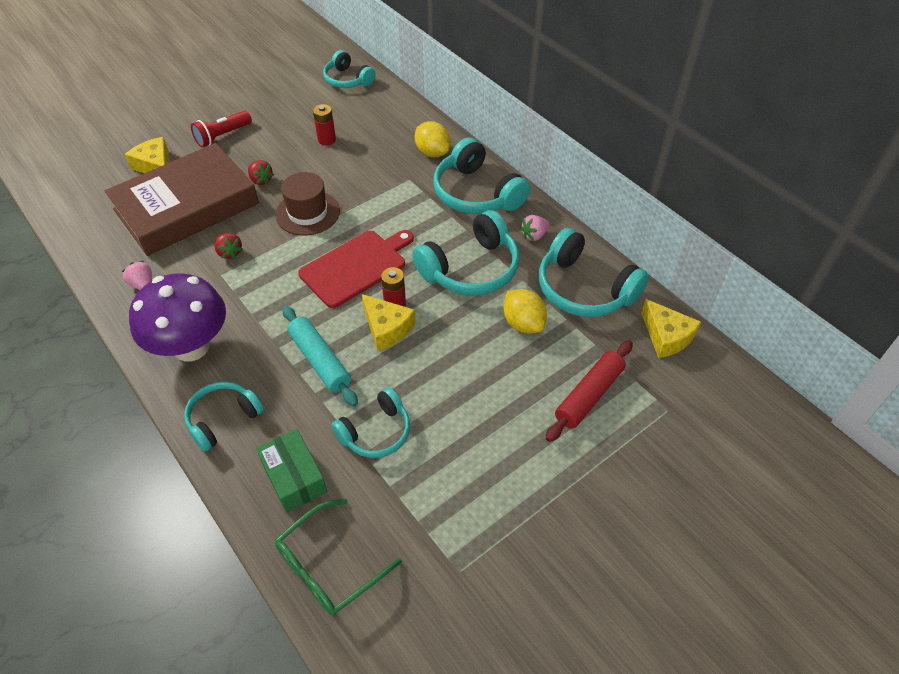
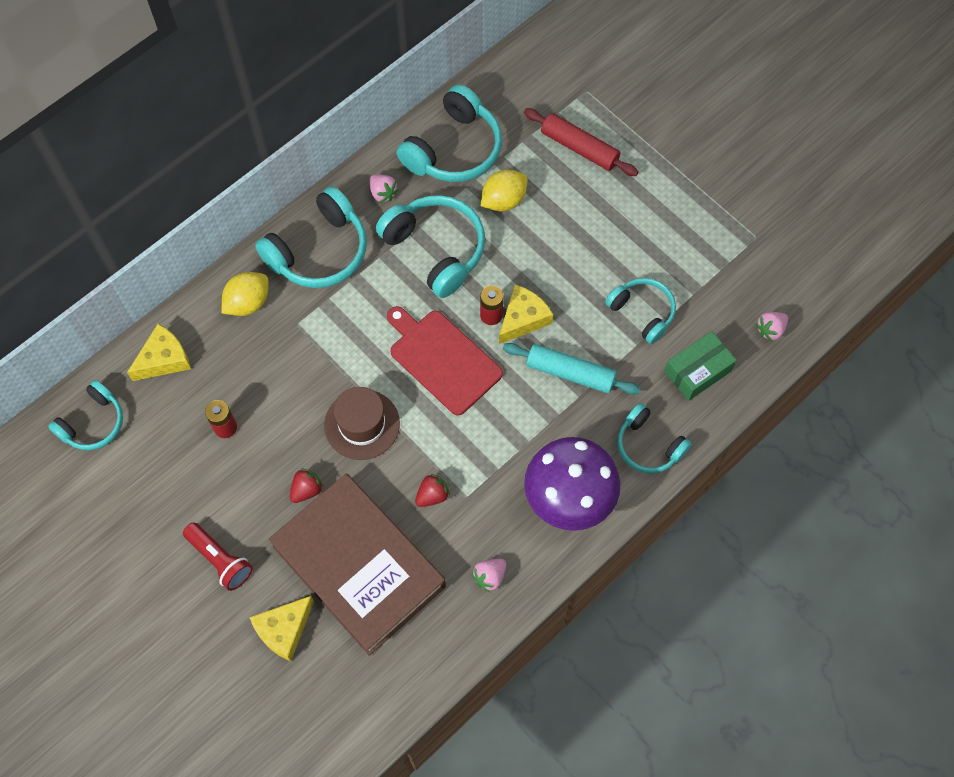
camera: 95 degrees left, 15 degrees up
(320, 360) = (570, 373): turquoise rolling pin -> turquoise rolling pin turned 60 degrees clockwise
(329, 566) = (770, 330): green glasses -> pink strawberry
(666, 336) = (505, 86): yellow cheese -> yellow cheese (164, 359)

